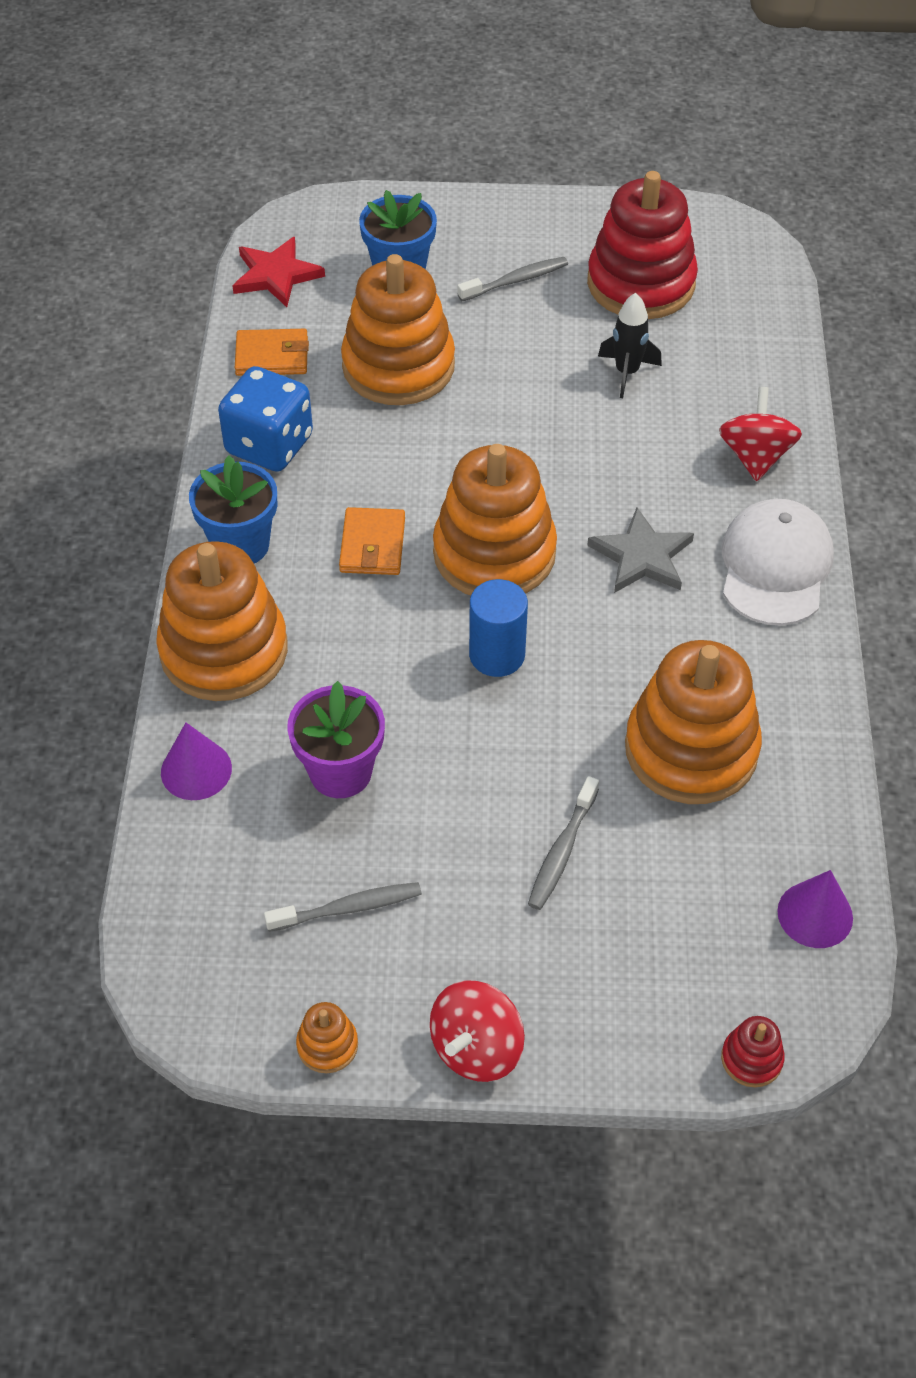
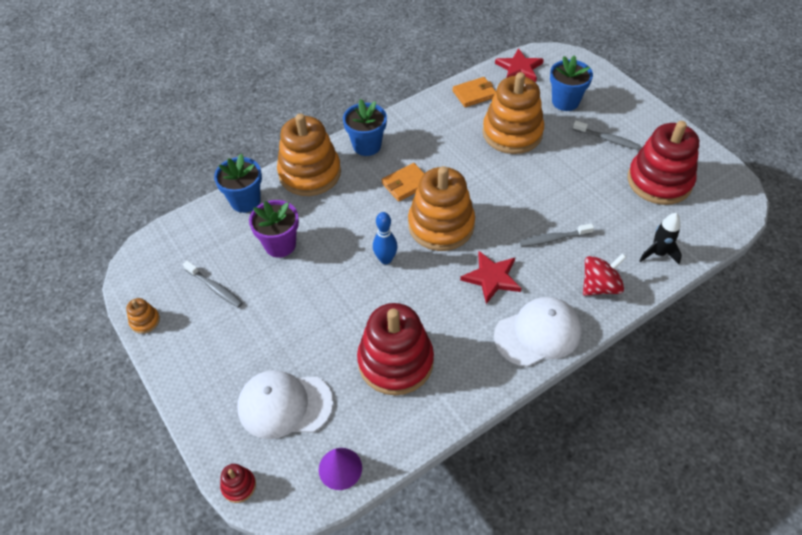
camera: 55 degrees right, 0 degrees up
(196, 770) = (245, 201): purple cone -> blue flower pot
(269, 445) = (427, 122): blue dice -> none
(272, 356) = (474, 94): orange wallet -> orange wallet turned 75 degrees counterclockwise
(476, 1048) = (176, 373): red spinning top -> none
(497, 655) = (385, 259): blue cylinder -> blue bowling pin
(562, 851) = (299, 344): grey toothbrush -> grey toothbrush (553, 239)
(627, 372) = (597, 208): black rocket -> black rocket (658, 253)
(642, 556) = (492, 278): grey star -> red star
(656, 927) = (284, 405): none -> white cap
(691, 749) = (395, 361): orange stacking toy -> red stacking toy

